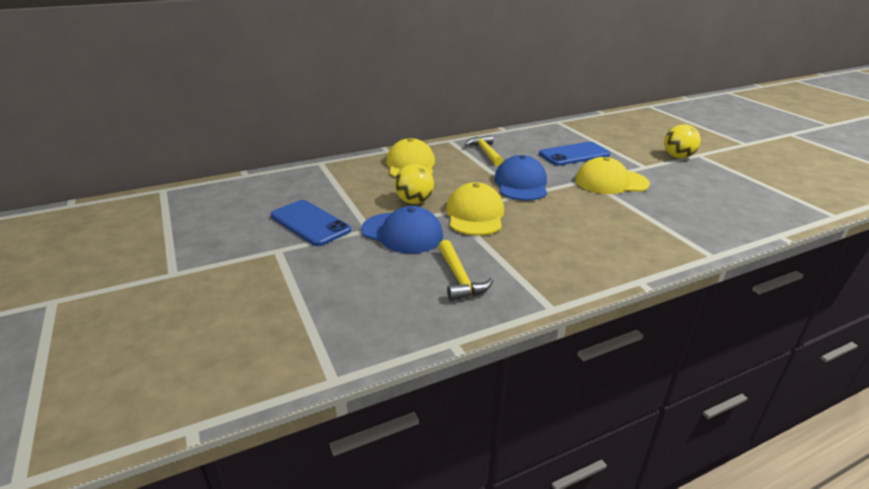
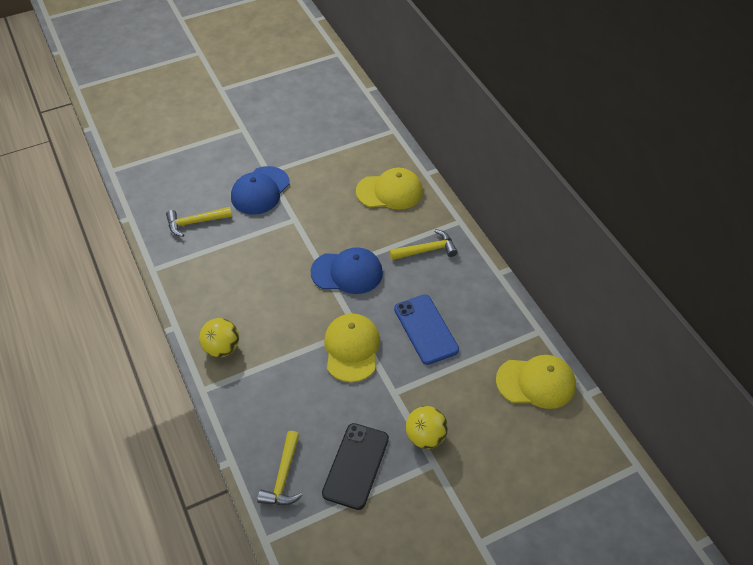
camera: 90 degrees right, 20 degrees up
(310, 223) = (279, 139): blue phone -> none
(414, 201) = (313, 196): yellow ball -> yellow ball (222, 348)
(475, 215) = (286, 235): yellow cap -> yellow cap (536, 383)
(727, 180) = (356, 466): none -> black phone
(768, 209) = (283, 477): none -> yellow hammer

